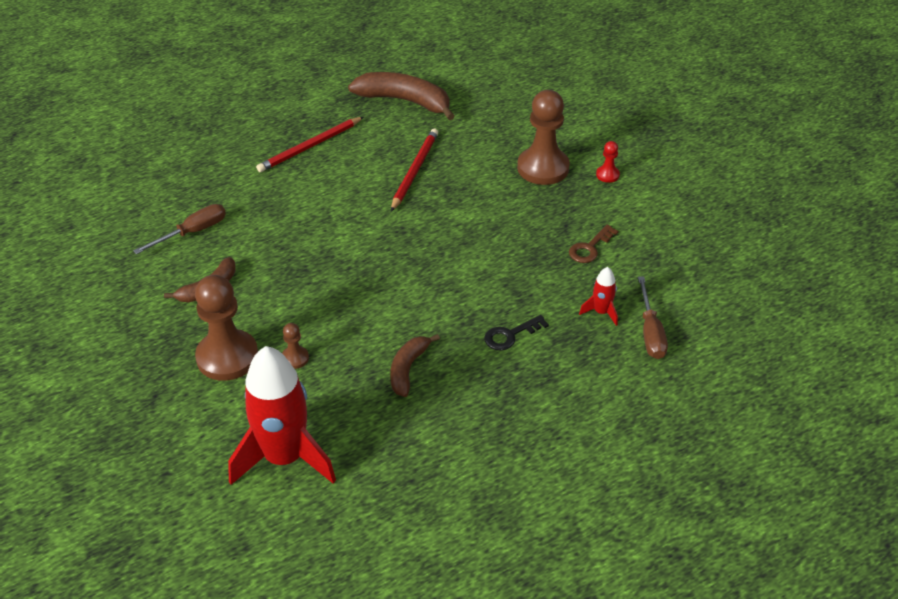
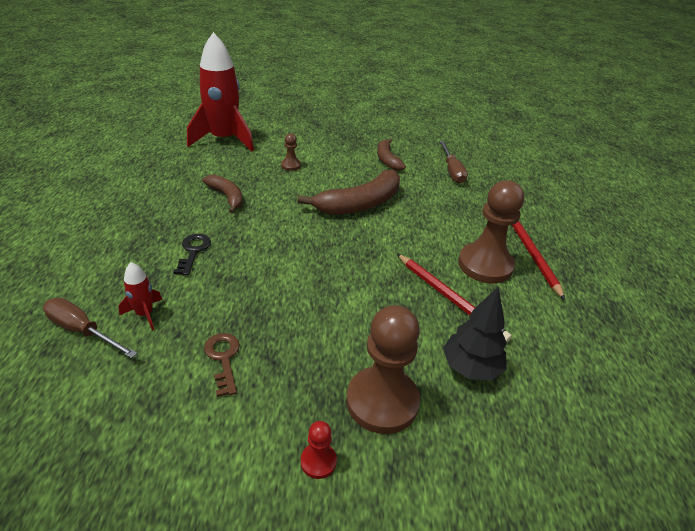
camera: 120 degrees right, 5 degrees down
(227, 357) = (319, 148): brown pawn -> brown pawn (485, 265)
(405, 101) = (589, 350): brown banana -> brown banana (359, 204)
(476, 143) = (470, 368): none -> black tree

